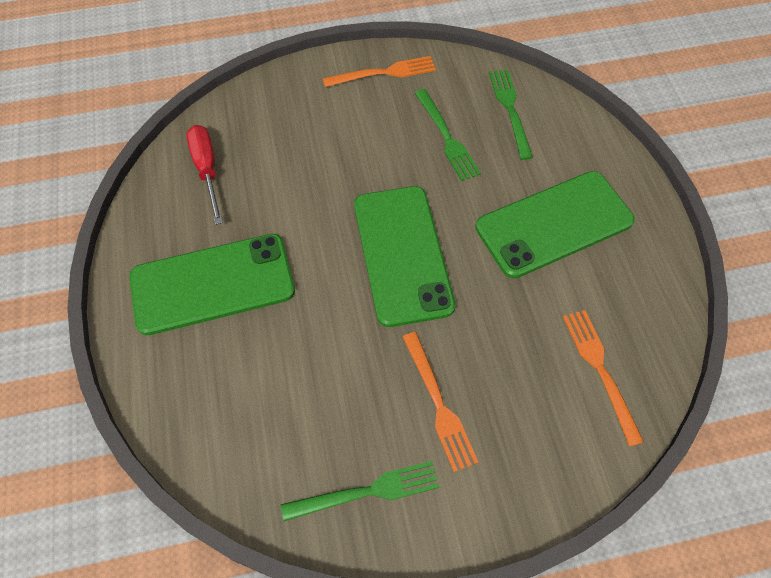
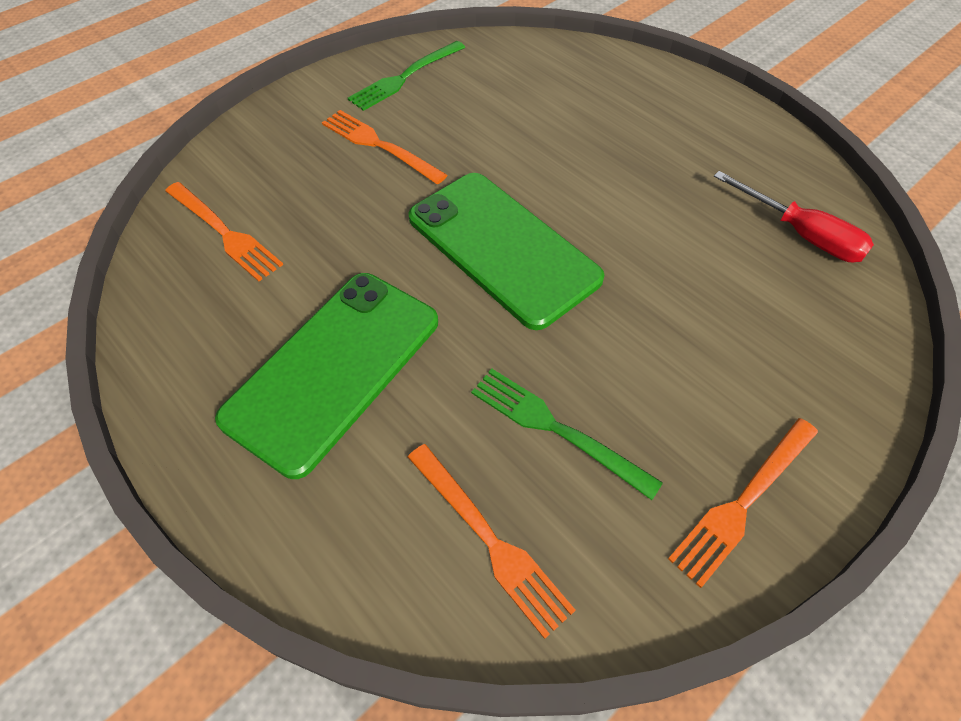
camera: 150 degrees right, 5 degrees down
(212, 284) = (665, 142): green phone -> none
(510, 109) = (490, 540): green fork -> orange fork

